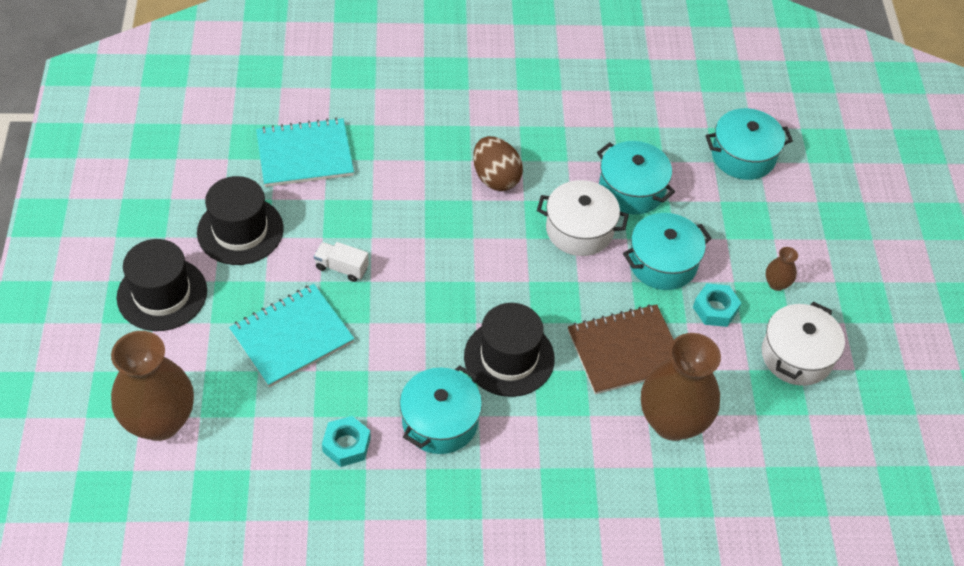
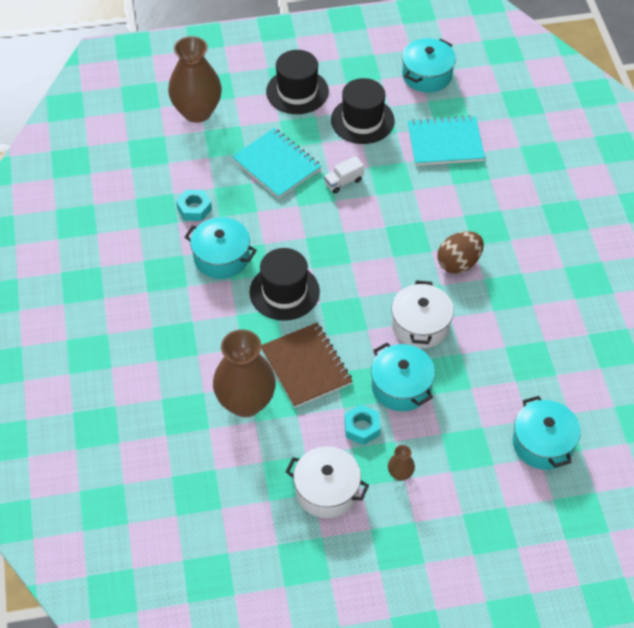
camera: 85 degrees right, 0 degrees up
(305, 155) = (445, 143): turquoise notebook -> turquoise notebook turned 75 degrees counterclockwise
(341, 268) = (343, 182): white truck -> white truck turned 135 degrees counterclockwise
(631, 189) = (475, 359): turquoise pot -> turquoise pot (427, 75)

